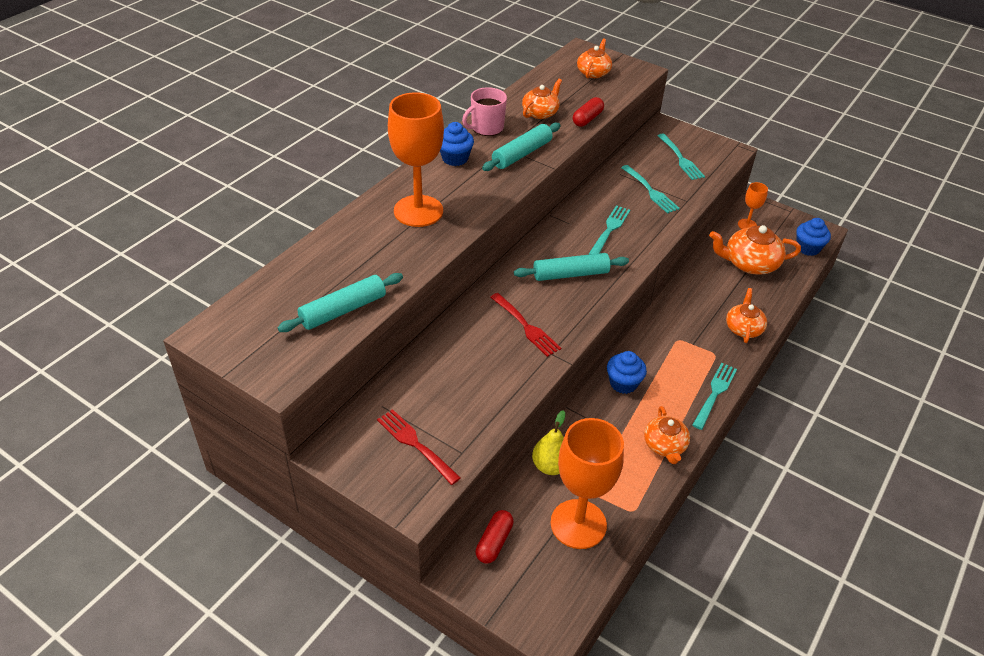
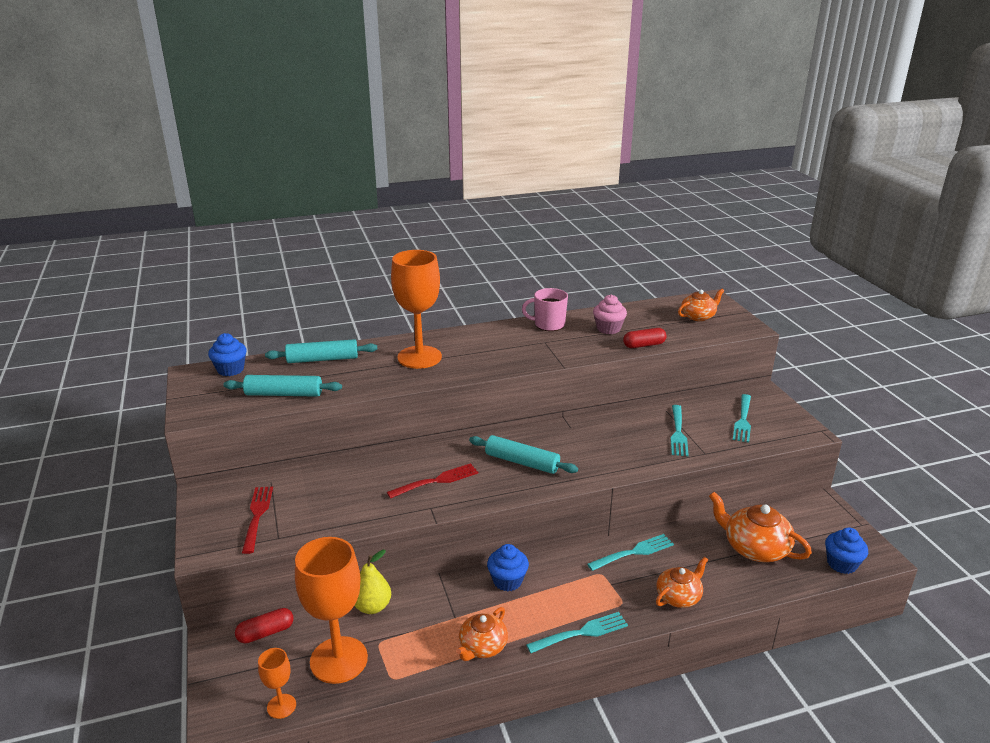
camera: 40 degrees right, 15 degrees down
(455, 158) = (495, 335): blue cupcake -> blue cupcake (230, 370)
(521, 154) = (551, 350): turquoise rolling pin -> turquoise rolling pin (322, 359)
(526, 326) = (436, 481): red fork -> red fork turned 120 degrees counterclockwise
(540, 113) = (608, 329): orange teapot -> pink cupcake
(610, 229) = (600, 445): turquoise fork -> turquoise fork (634, 552)
(747, 225) = (793, 516): orange goblet -> orange goblet (281, 706)

